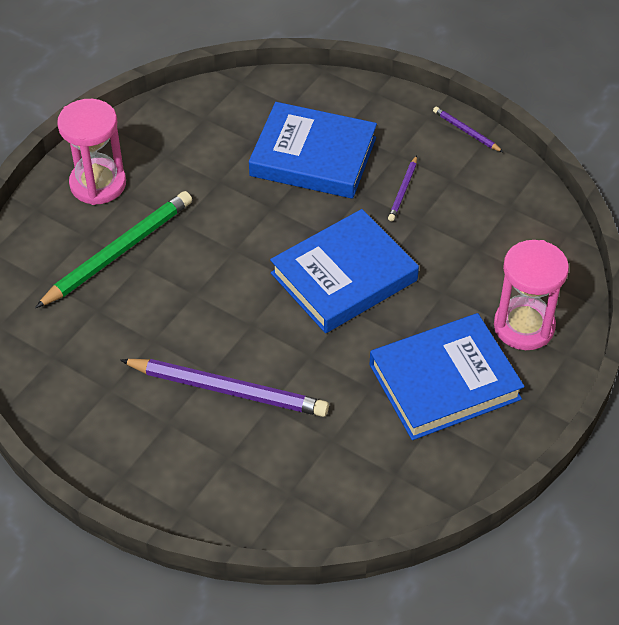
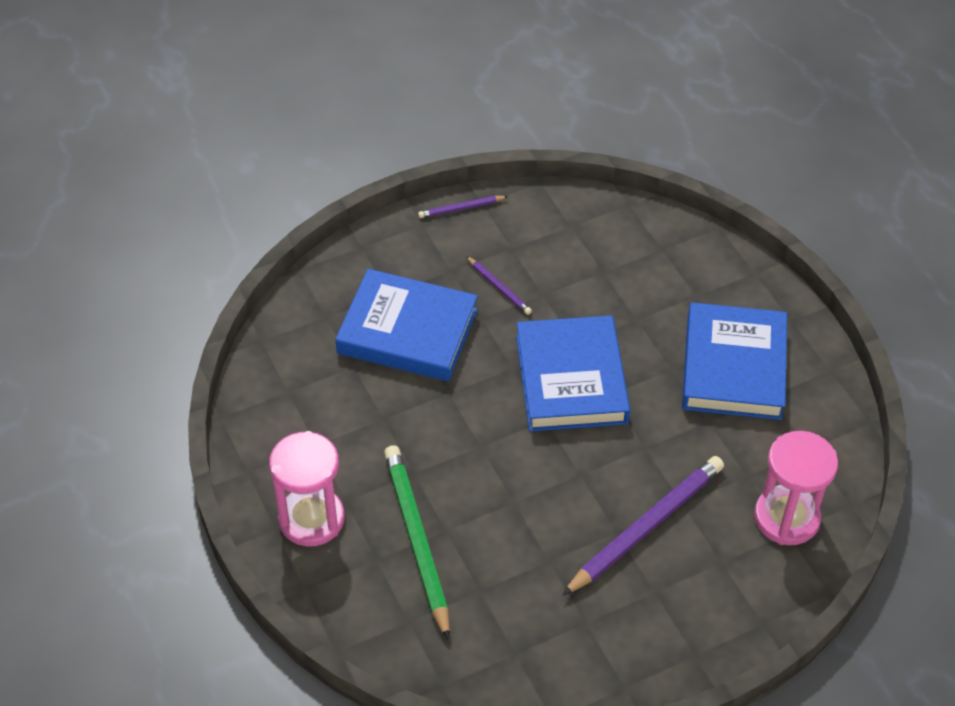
camera: 60 degrees left, 0 degrees up
(313, 157) = (407, 331): blue book -> blue book turned 60 degrees clockwise
(524, 326) = (708, 285): pink hourglass -> pink hourglass (786, 518)

